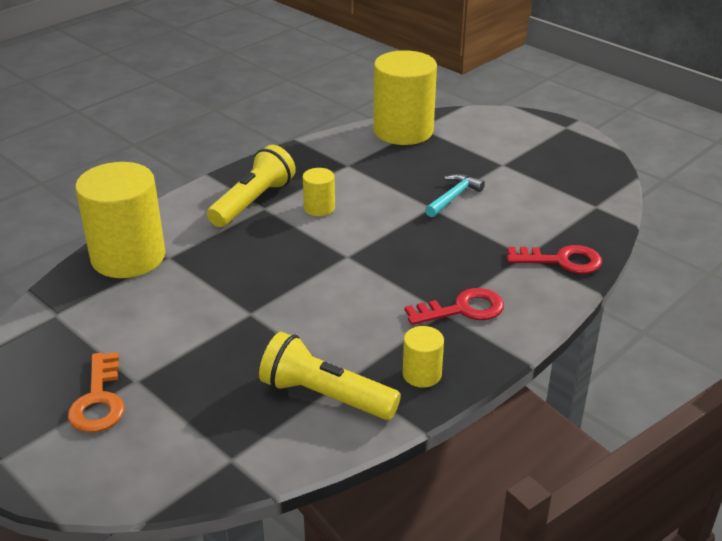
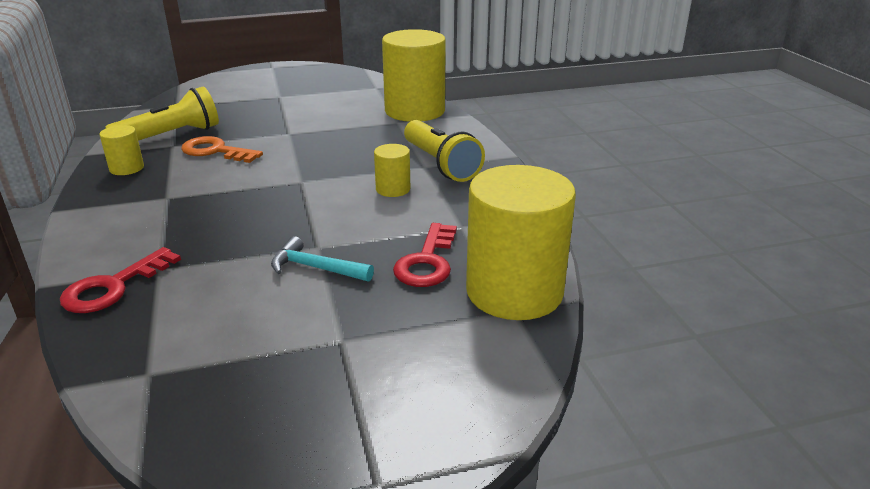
camera: 120 degrees right, 5 degrees down
(98, 400) = (278, 87): orange key -> orange key (215, 151)
(453, 197) = (316, 268): turquoise hammer -> turquoise hammer turned 135 degrees clockwise
(463, 309) = (153, 206): red key -> red key (427, 262)

